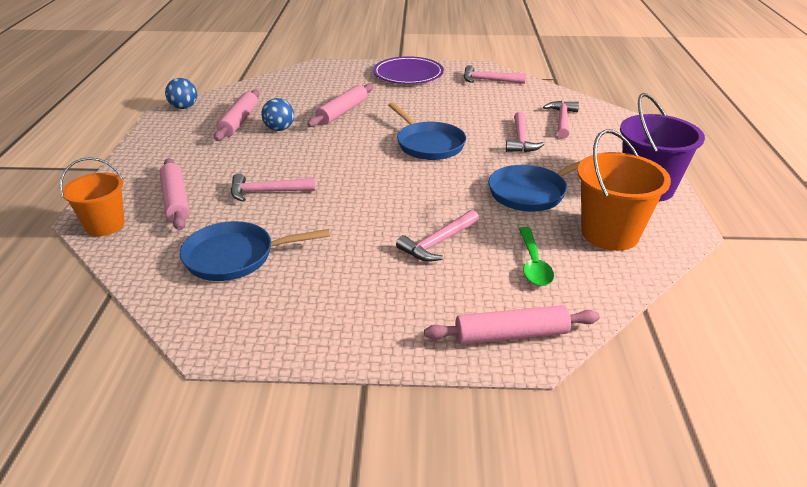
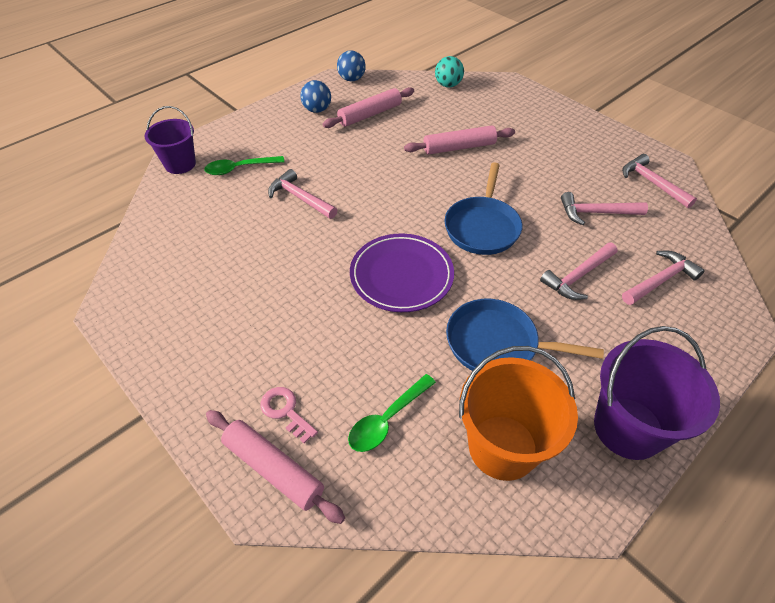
camera: 45 degrees right, 15 degrees up
(105, 225) = (180, 164): orange bucket -> purple bucket
(176, 200) = (240, 168): pink rolling pin -> green spoon
(235, 257) = (209, 244): blue pan -> none
(274, 82) = (448, 85): none -> turquoise ball
(279, 129) = (388, 139): blue ball -> blue ball (317, 110)
(408, 74) = (577, 133): purple plate -> purple plate (401, 276)
(438, 243) = (346, 336): pink hammer -> pink hammer (596, 213)
(467, 303) = (285, 411): none -> pink key

